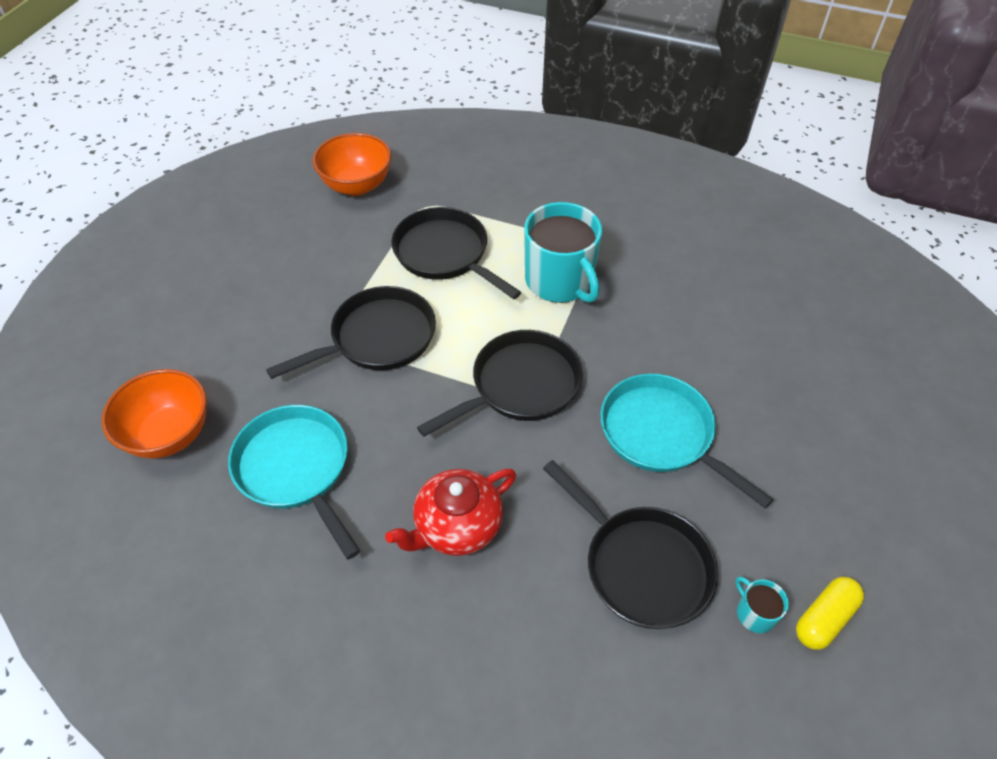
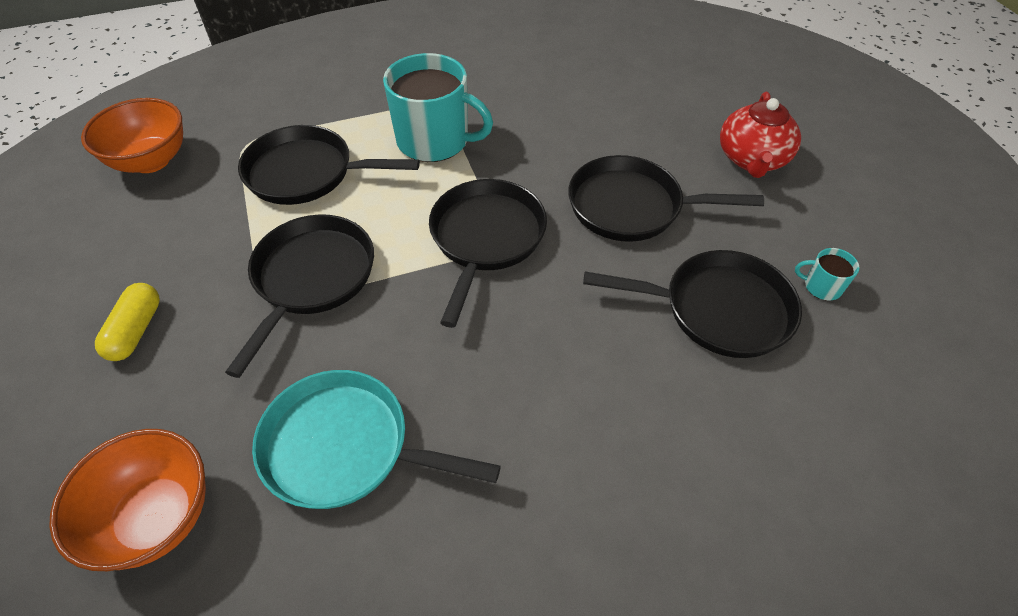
camera: 40 degrees left, 0 degrees up
(456, 526) = (550, 385): red teapot -> red teapot (752, 159)
(662, 435) = (632, 207): turquoise pan -> black pan
(824, 618) = (862, 258): yellow capsule -> yellow capsule (136, 330)

